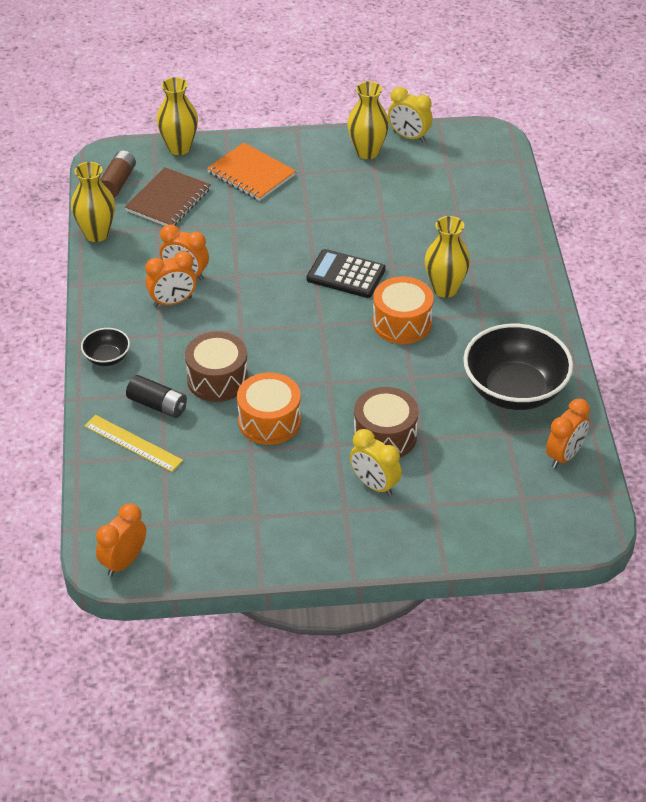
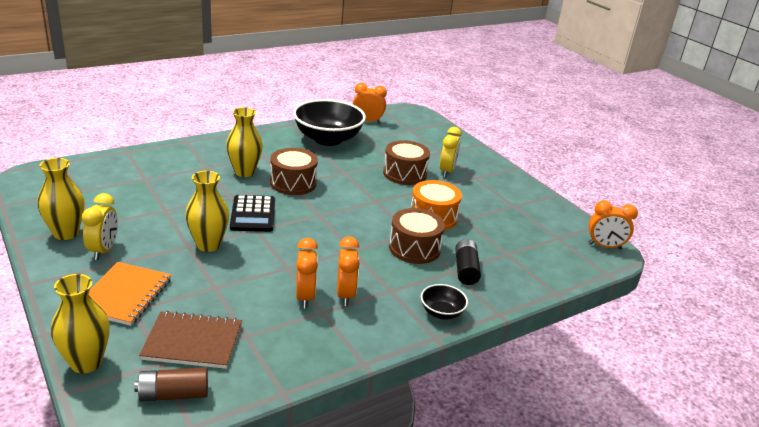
camera: 120 degrees left, 15 degrees down
(96, 234) = (277, 379): yellow vase -> yellow vase (208, 245)
(133, 443) = (512, 271): yellow ruler -> none
(172, 302) = (345, 295): orange clock -> orange clock turned 45 degrees clockwise
(402, 323) = (293, 183): orange drum -> brown drum
(409, 136) = (34, 215): yellow clock -> yellow clock (103, 250)

